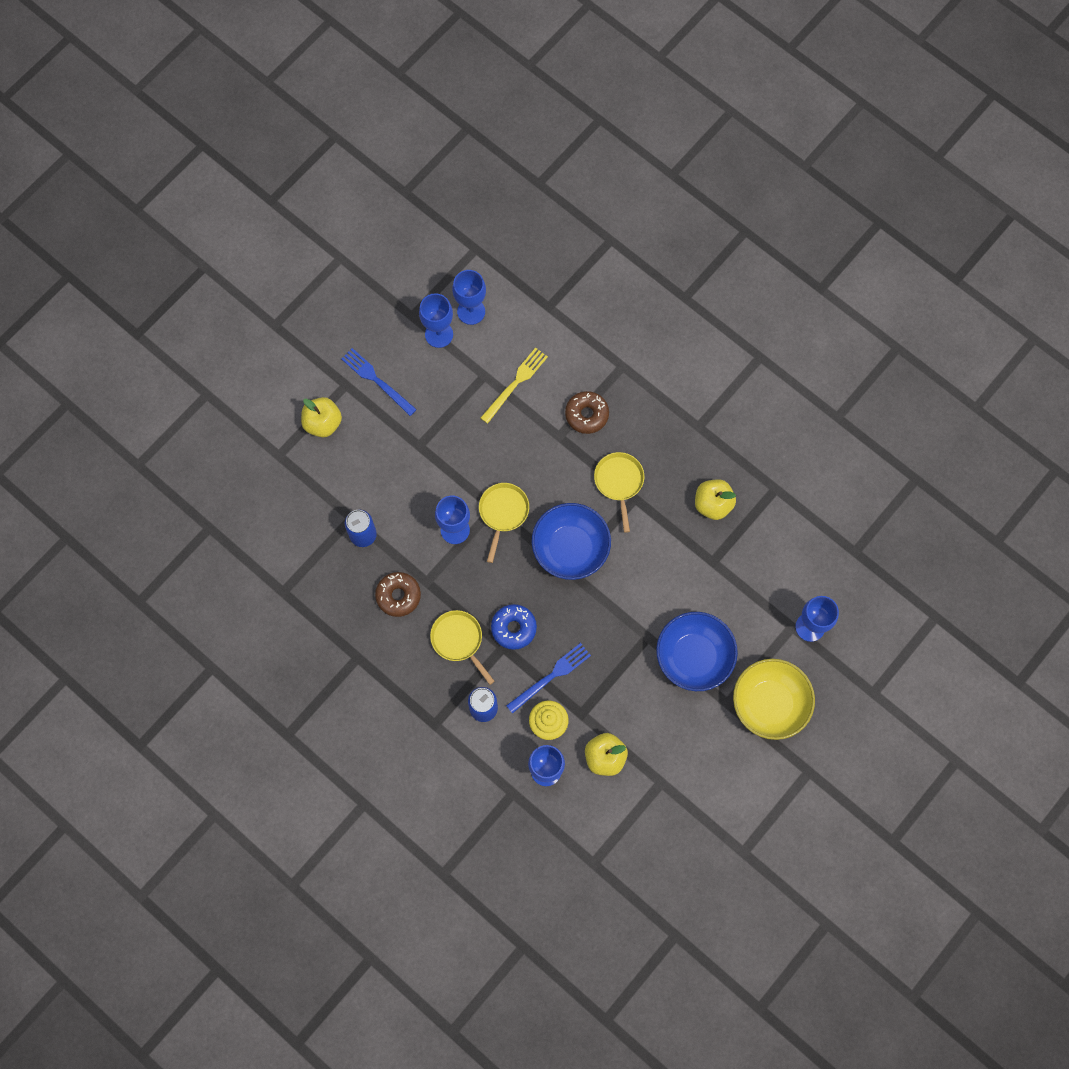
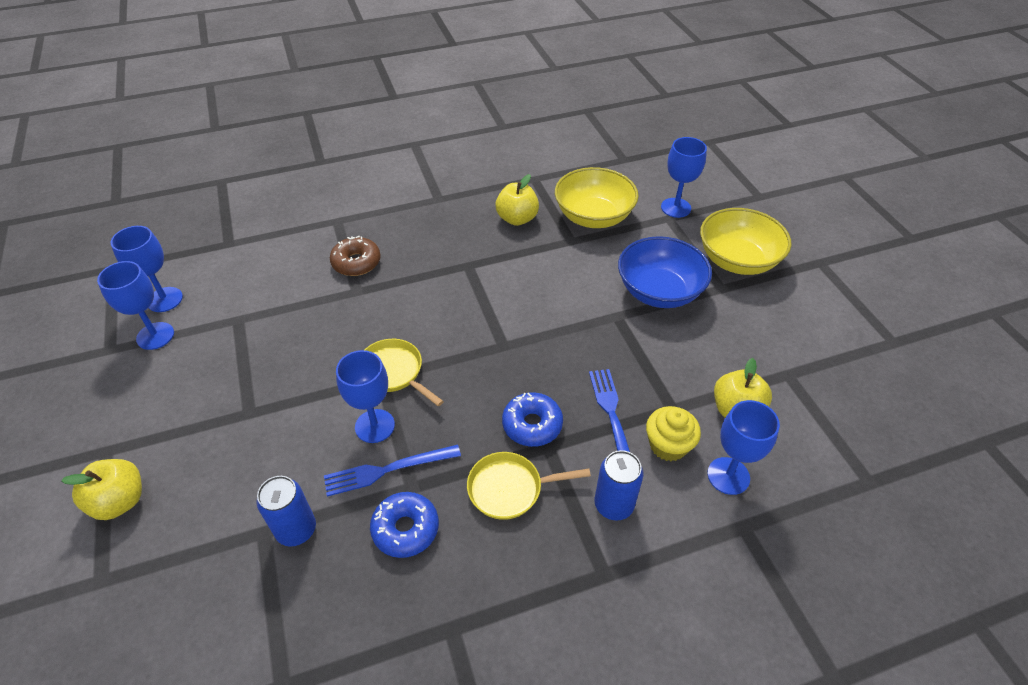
camera: 60 degrees left, 25 degrees down
(377, 380) = (137, 416): blue fork -> blue fork (388, 470)
(398, 596) = (405, 529): brown donut -> blue donut
(515, 384) = (272, 299): yellow fork -> none
(570, 548) = (479, 334): blue bowl -> none
(619, 482) = (443, 269): yellow pan -> none
(754, 564) = (593, 216): none -> yellow bowl

